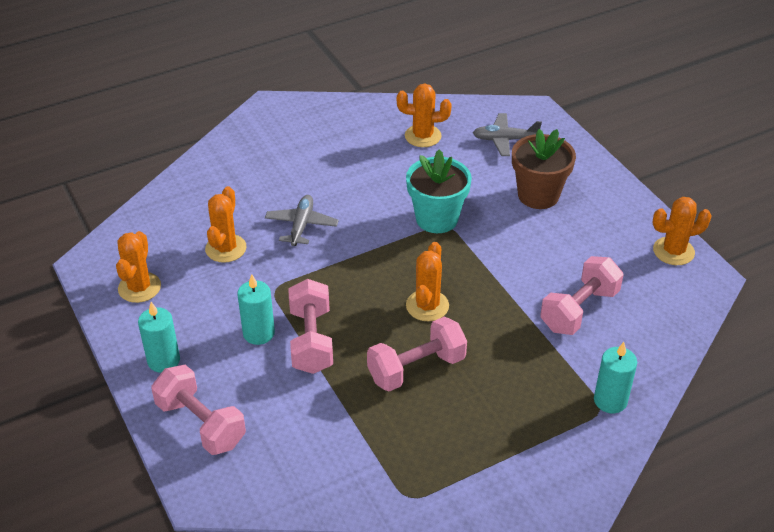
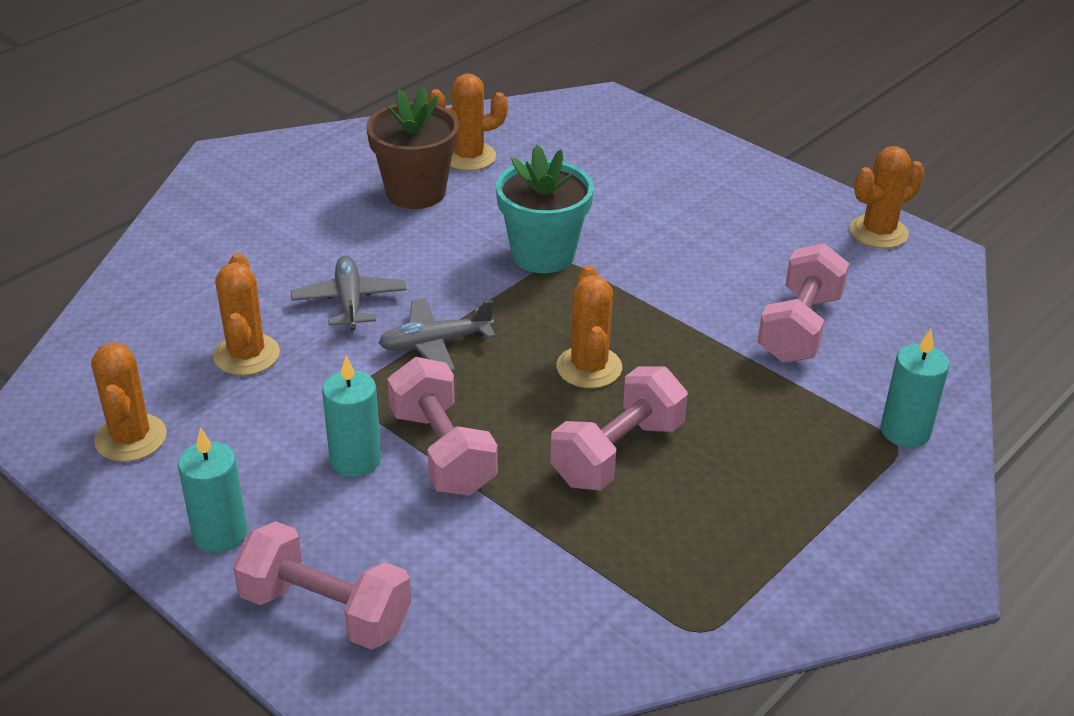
camera: 20 degrees left, 5 degrees down
(505, 140) = (584, 142): grey plane -> grey plane (435, 344)
(538, 195) = (666, 199): brown flower pot -> brown flower pot (415, 192)

